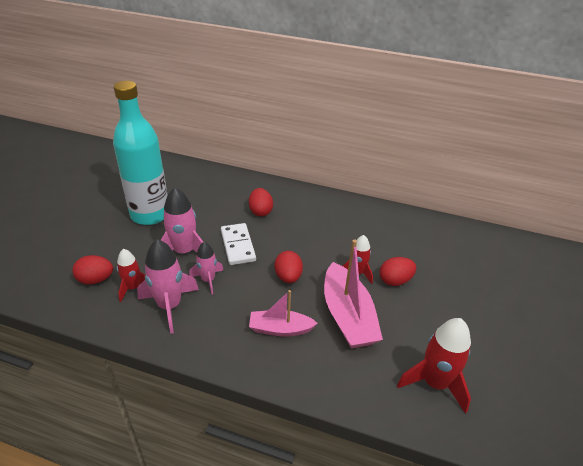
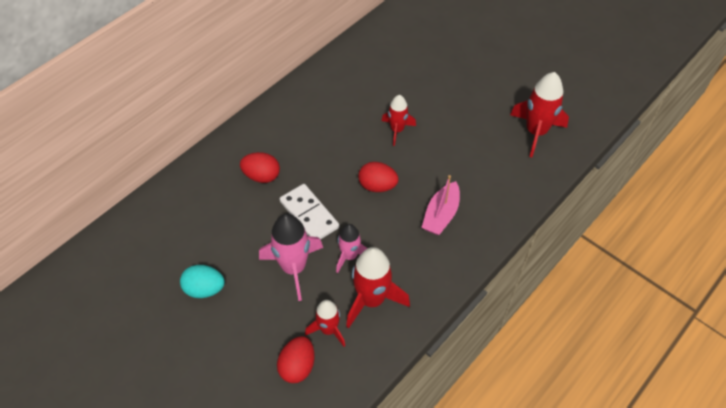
camera: 65 degrees left, 15 degrees up
(150, 214) = (204, 289): turquoise bottle -> turquoise egg
(169, 306) = (372, 300): pink rocket -> red rocket
(238, 245) = (309, 214): white domino -> white domino turned 45 degrees clockwise
(347, 316) = (447, 159): pink boat -> none
(395, 281) = (420, 107): red egg -> none

